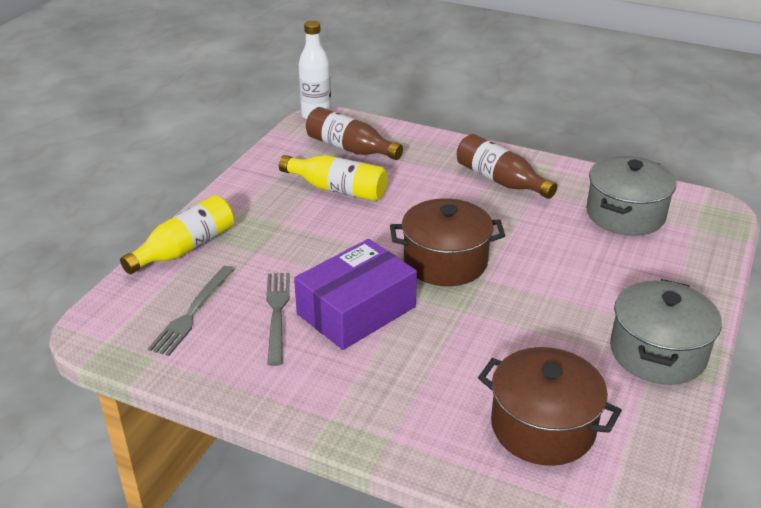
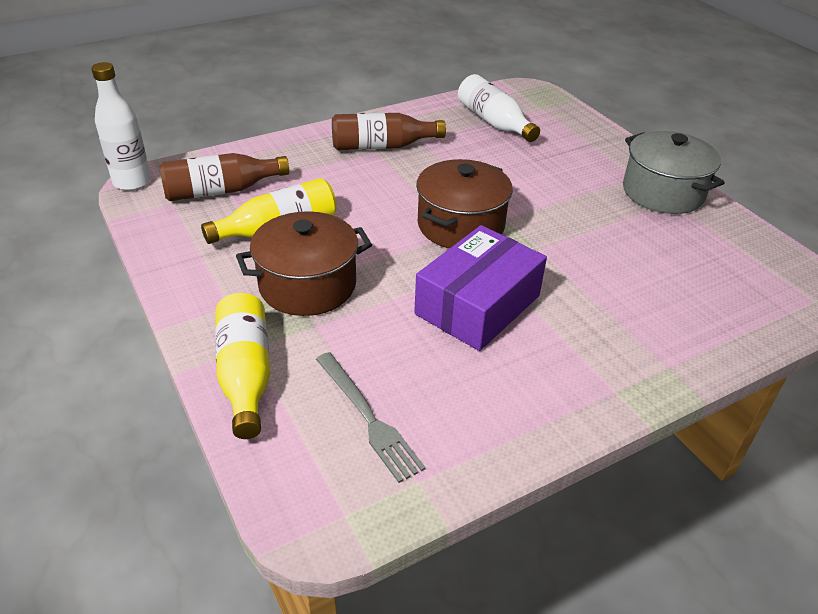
camera: 55 degrees left, 5 degrees up
(277, 313) = (432, 356): grey fork -> none
(356, 310) = (477, 305): purple box -> purple box turned 45 degrees clockwise
(543, 427) = (707, 281): brown pot -> brown pot (307, 285)
(625, 214) = (494, 122): grey pot -> white bottle

